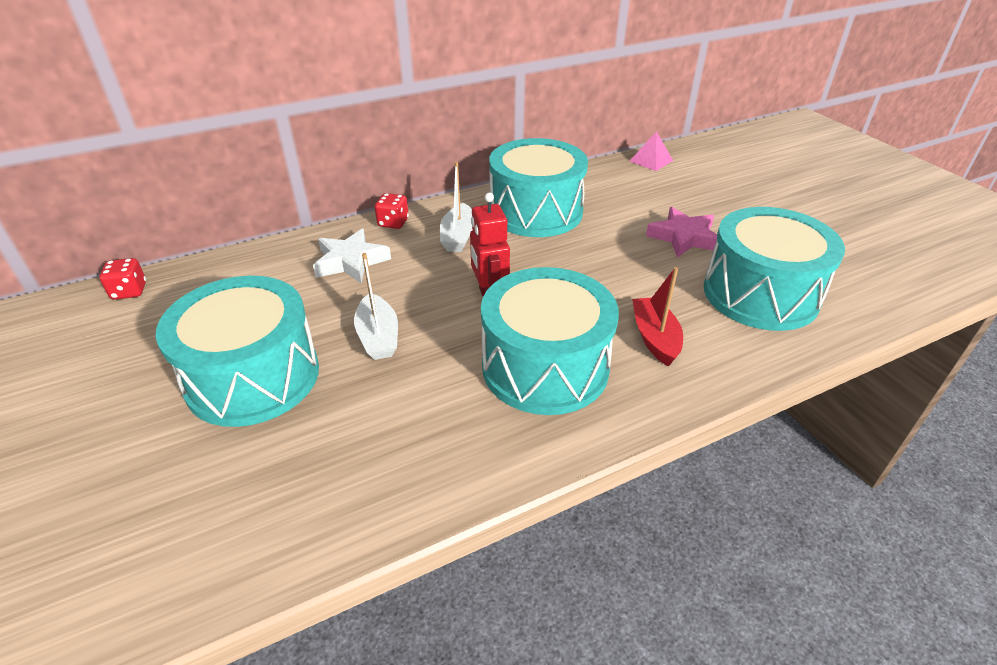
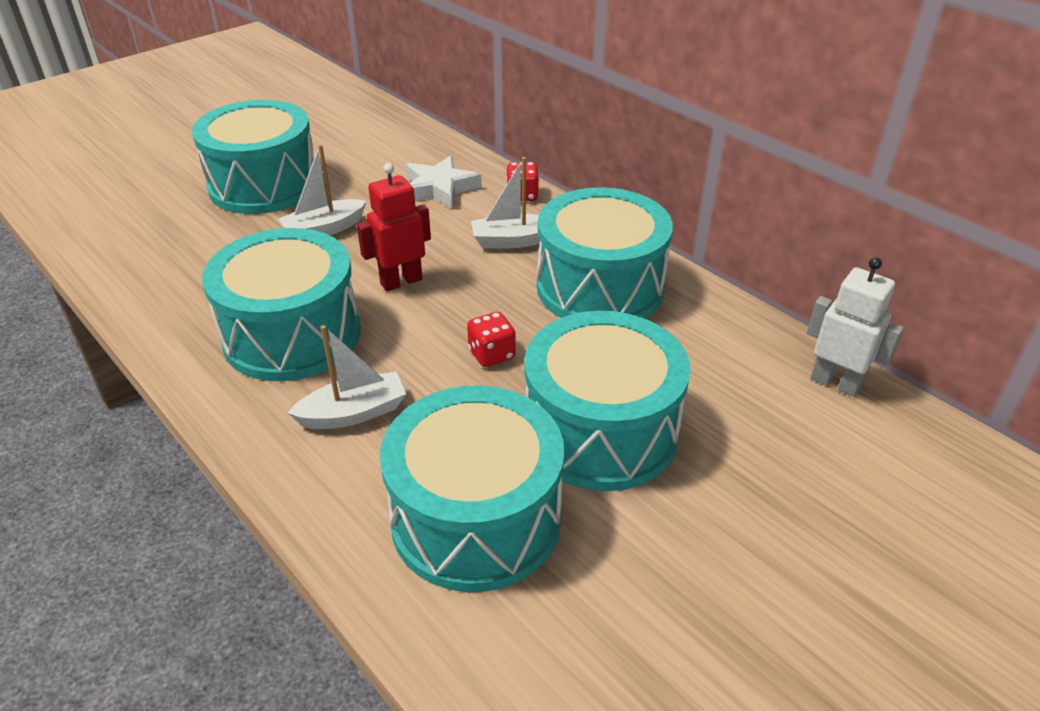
camera: 75 degrees right, 0 degrees up
(129, 291) = (362, 105): red dice -> red dice (491, 354)
(651, 160) = (835, 383): pink pyramid -> white robot
(655, 338) = (354, 413): red boat -> white boat
(684, 237) = (600, 431): pink star -> turquoise drum

